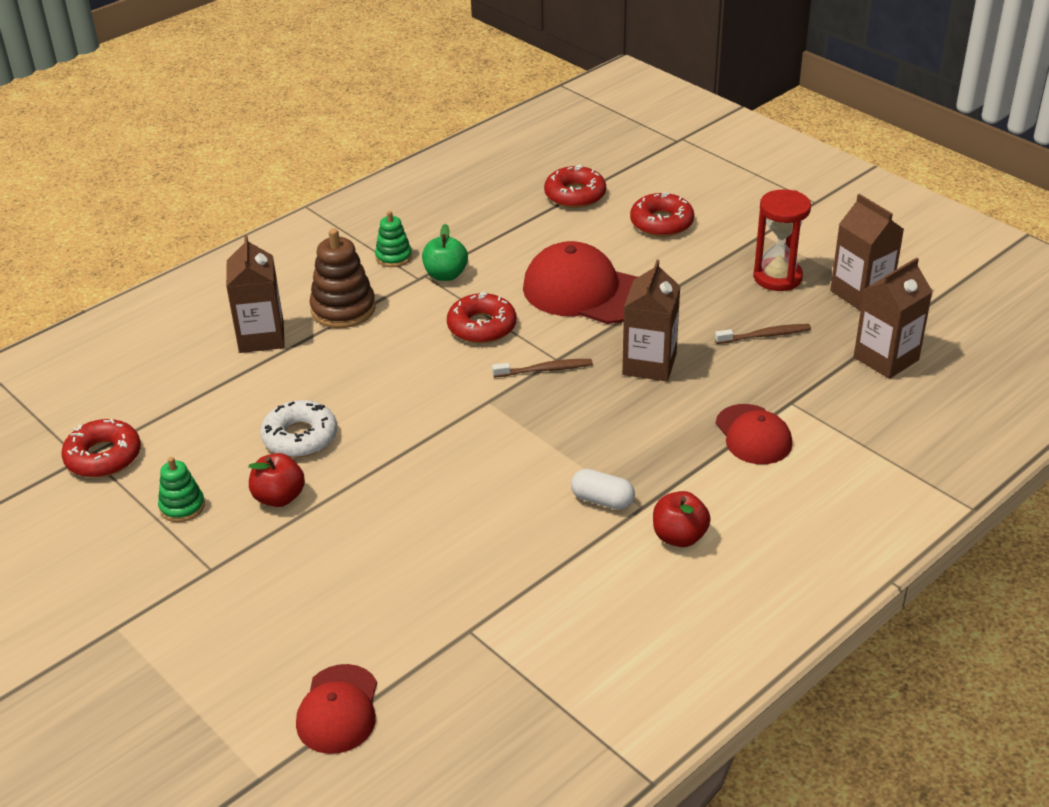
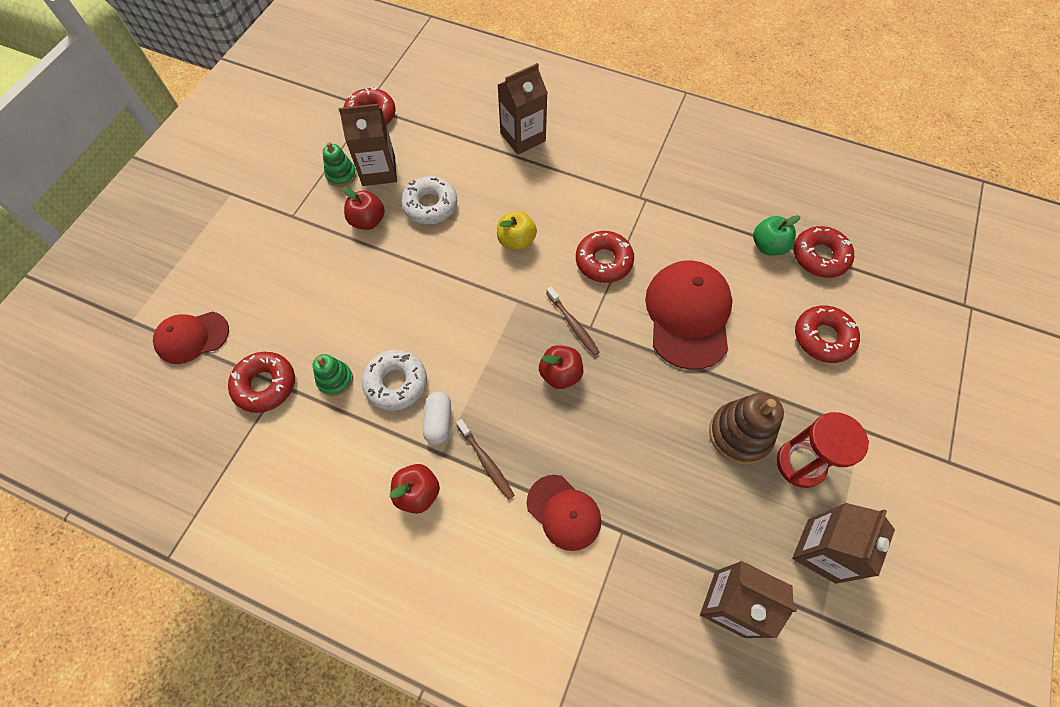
camera: 65 degrees right, 25 degrees up
(343, 309) = (578, 168): brown stacking toy -> brown stacking toy (739, 434)
(393, 257) = (657, 170): green stacking toy -> green stacking toy (335, 380)
(407, 381) = (516, 241): none -> yellow apple
(445, 275) = (654, 212): green apple -> green apple (768, 246)
(462, 644) = (265, 385): none -> red donut
(532, 524) = (396, 383): none -> white donut
(599, 395) = (560, 374): none -> red apple
(649, 364) = (617, 398): brown carton -> brown carton (378, 171)
(753, 435) = (564, 512): red cap -> red cap turned 90 degrees counterclockwise
(765, 335) = (706, 480): brown toothbrush -> brown toothbrush (486, 462)

